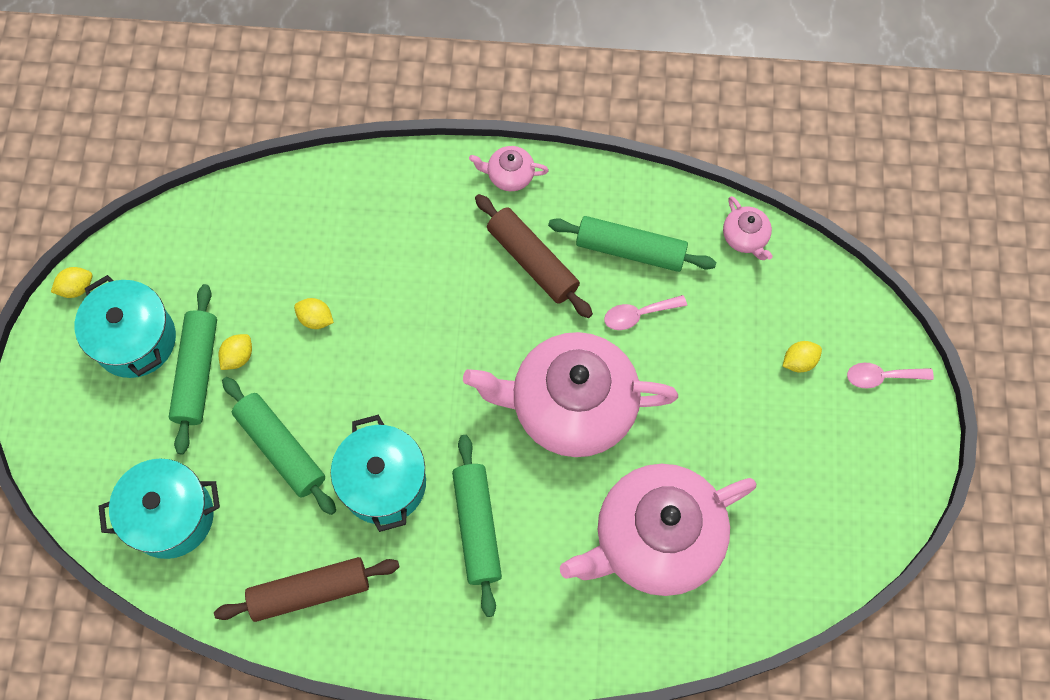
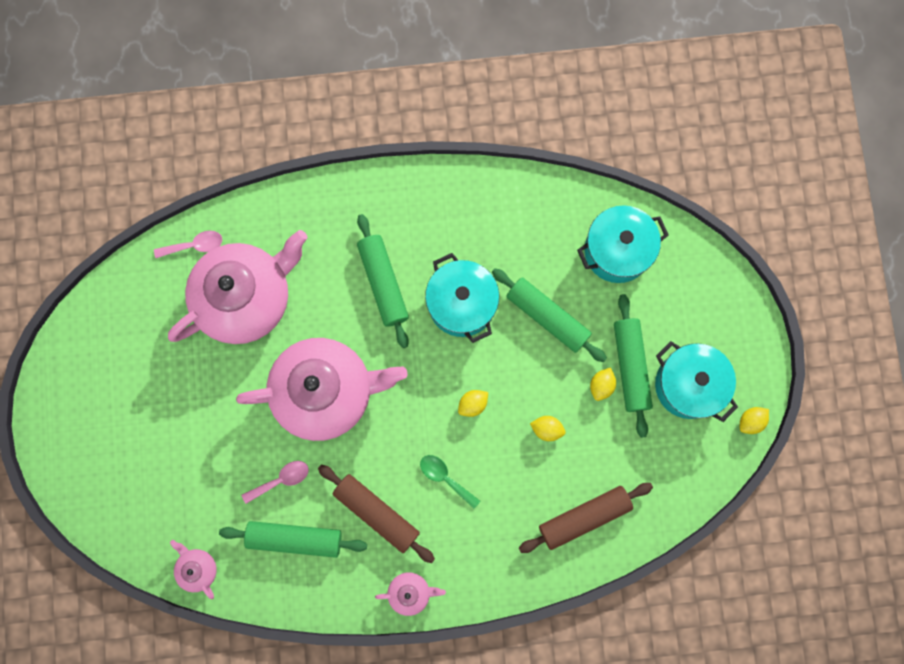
camera: 170 degrees right, 10 degrees up
(310, 592) = (498, 214): brown rolling pin -> brown rolling pin (584, 517)
(446, 285) = (445, 478): none -> green spoon
(799, 361) = (144, 462): yellow lemon -> yellow lemon (472, 404)
(881, 377) = (76, 460): pink spoon -> pink spoon (194, 245)

